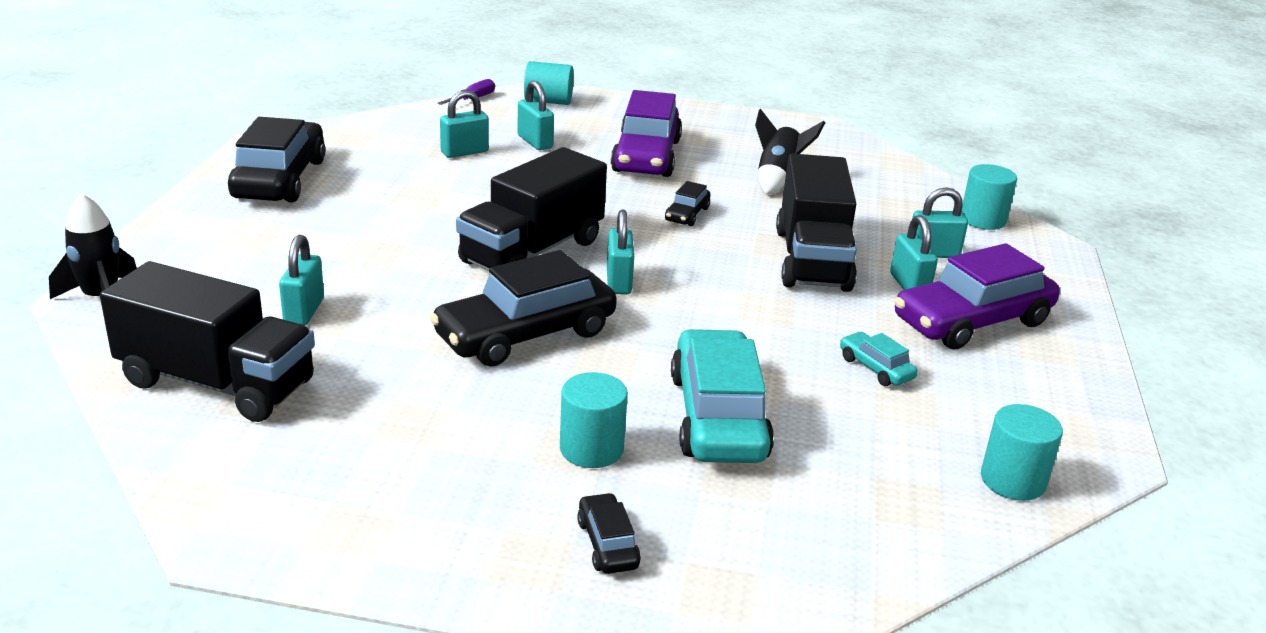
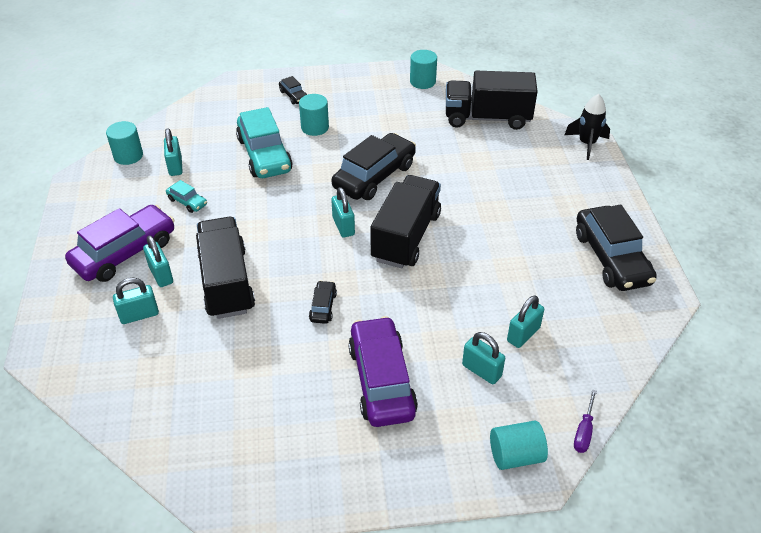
camera: 165 degrees right, 15 degrees up
(304, 311) = (489, 161): turquoise padlock -> turquoise padlock (175, 166)
(777, 179) = (263, 381): black rocket -> none
(982, 220) = (89, 375): turquoise cylinder -> turquoise cylinder (422, 82)

